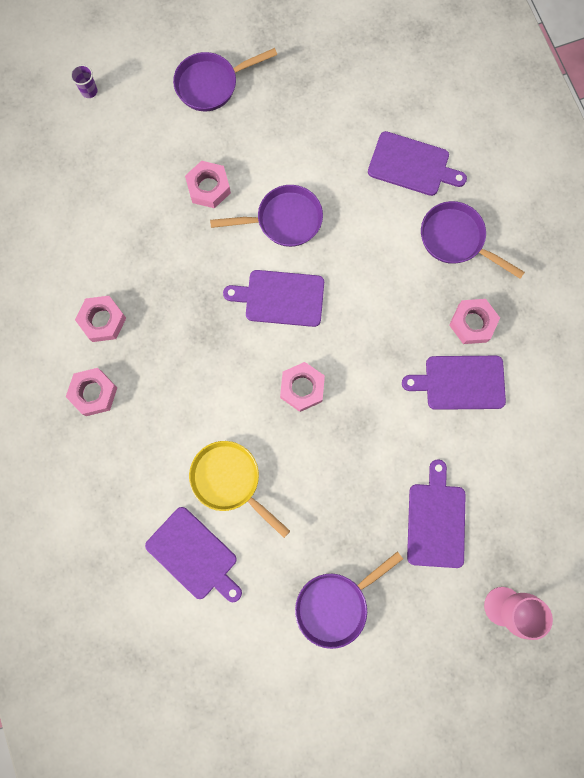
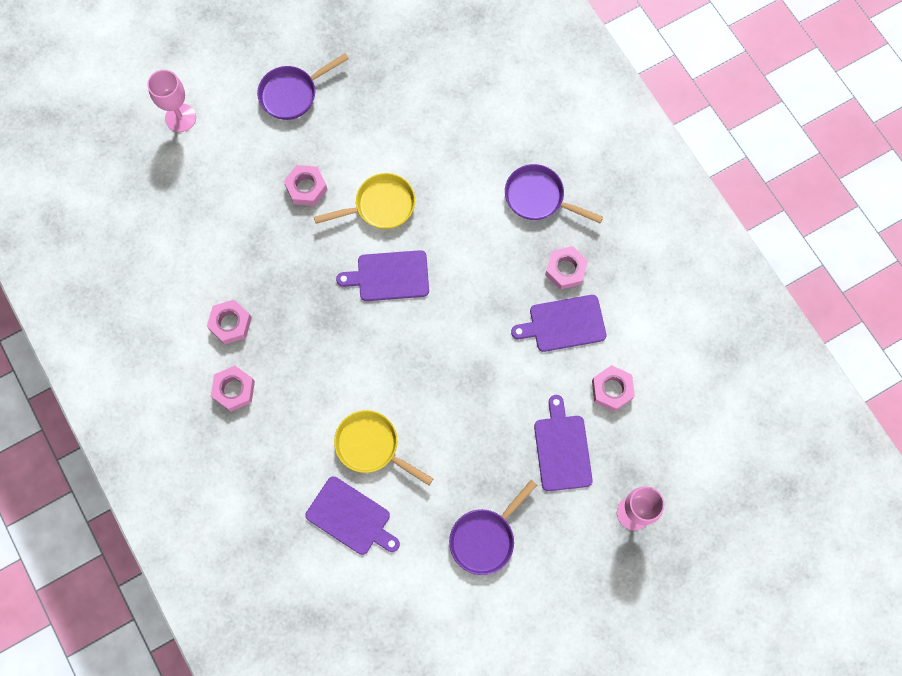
camera: 10 degrees left, 5 degrees down
(89, 91) = (180, 118): purple cup -> pink goblet
(284, 220) = (380, 206): purple pan -> yellow pan
(302, 388) = (422, 353): pink nut -> pink nut (612, 389)
(411, 165) = (487, 137): purple cutting board -> none

